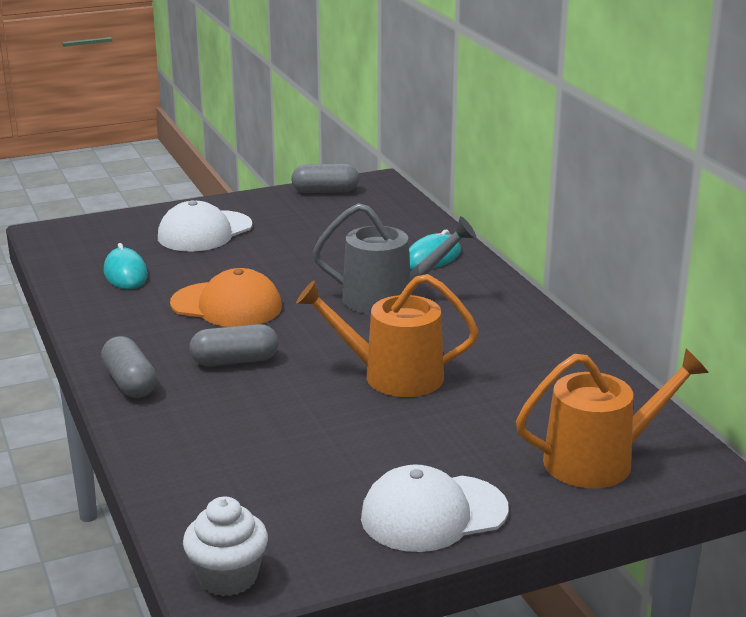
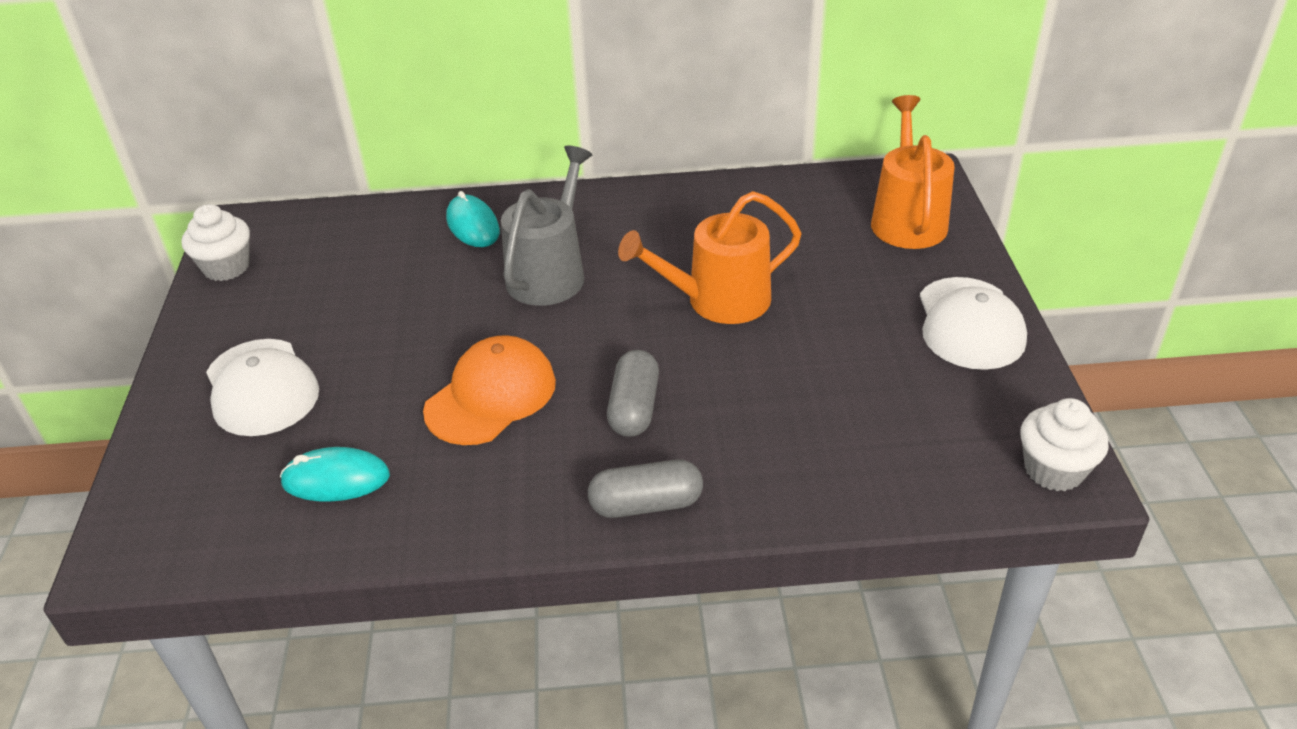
camera: 70 degrees left, 15 degrees up
(325, 191) = (226, 267): grey capsule -> white cupcake
(393, 376) = (719, 301): orange watering can -> orange watering can turned 45 degrees clockwise

